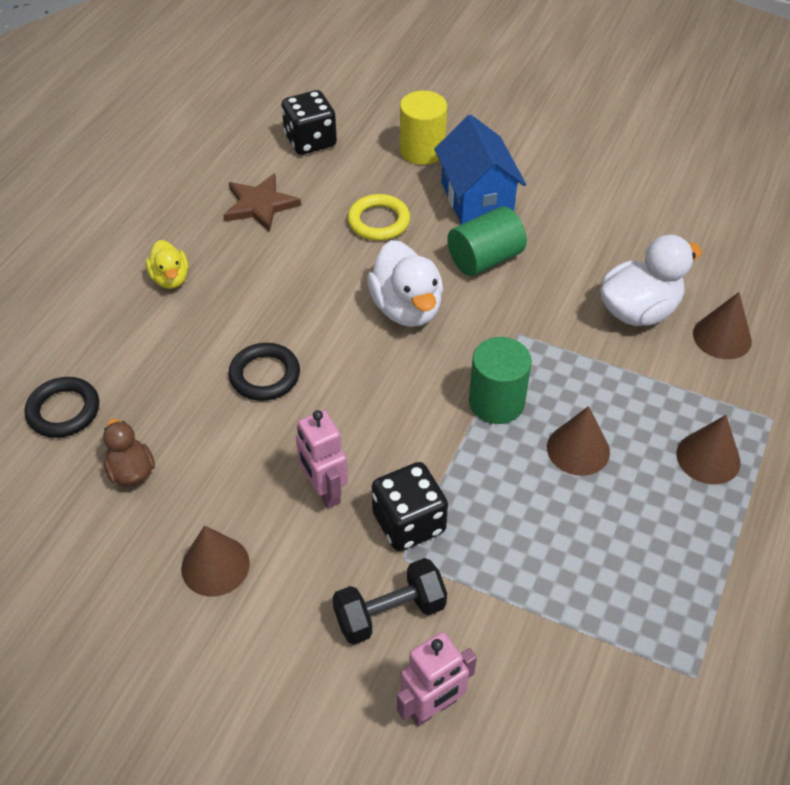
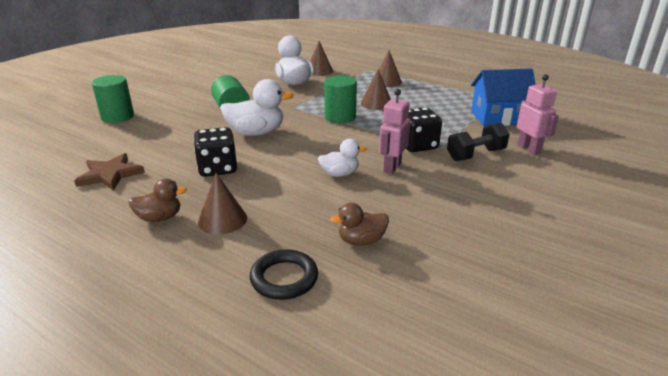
camera: 80 degrees left, 20 degrees down
(170, 279) = (160, 218): yellow duck -> brown duck
(215, 565) = (447, 207): brown cone -> brown cone (222, 220)
(265, 375) = (288, 181): black ring -> none
(294, 428) = (340, 174): none -> white duck
(310, 141) = (59, 151): black dice -> black dice (218, 168)
(324, 491) = (392, 167): pink robot -> pink robot turned 135 degrees clockwise
(378, 221) = (171, 134): yellow ring -> none
(390, 613) = (476, 155): black dumbbell -> black dumbbell turned 75 degrees clockwise
(422, 150) = (117, 117): yellow cylinder -> green cylinder
(476, 199) = (179, 107): blue house -> blue house (498, 118)

